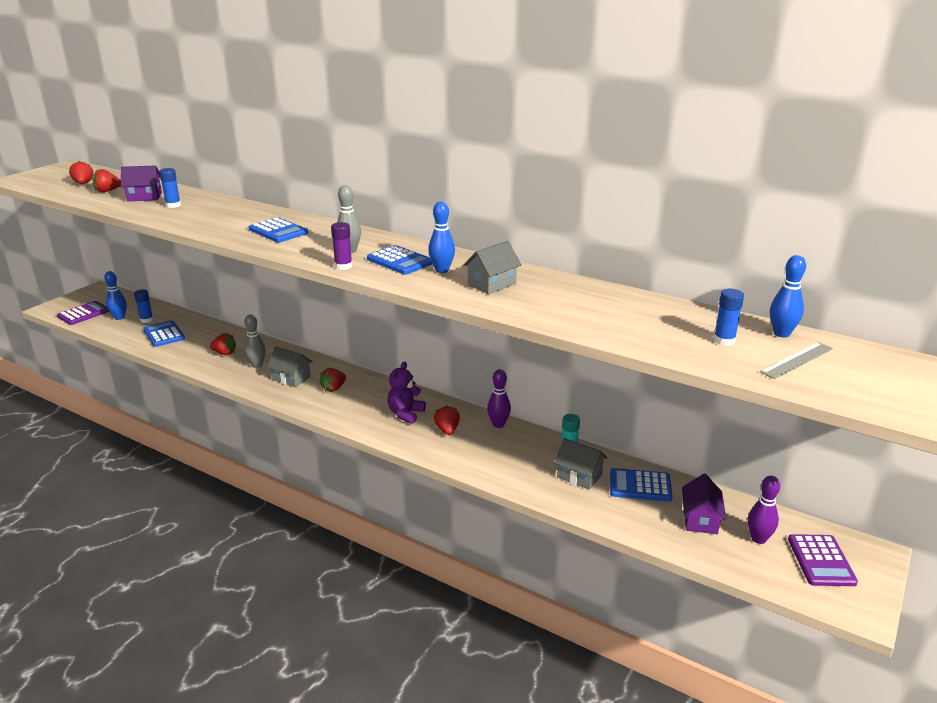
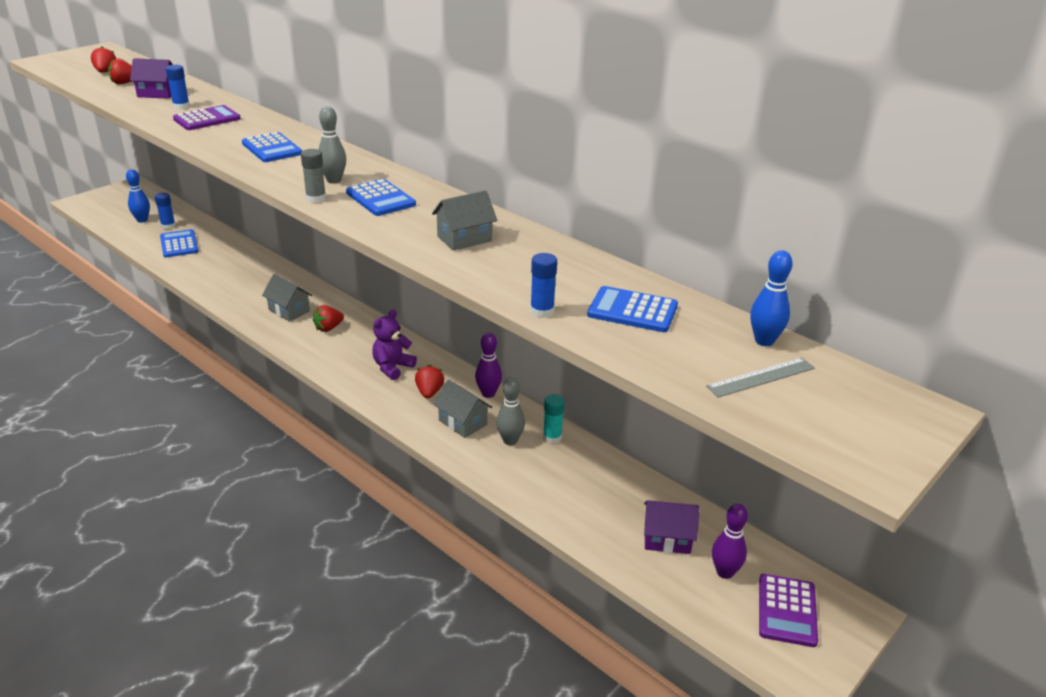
camera: 10 degrees right, 5 degrees up
(84, 314) = (109, 212): purple calculator -> purple calculator (207, 119)
(224, 353) = (232, 273): red strawberry -> none
(257, 365) = (259, 291): grey bowling pin -> grey bowling pin (510, 440)
(343, 266) = (316, 198): purple glue stick -> grey glue stick
(442, 270) = (419, 215): blue bowling pin -> none
(579, 476) = (551, 467): grey house -> grey house (463, 422)
(640, 486) = (616, 488): blue calculator -> blue calculator (632, 310)
(700, 519) = (667, 539): purple house -> purple house turned 75 degrees clockwise
(724, 340) = (689, 341): blue glue stick -> blue glue stick (542, 311)

